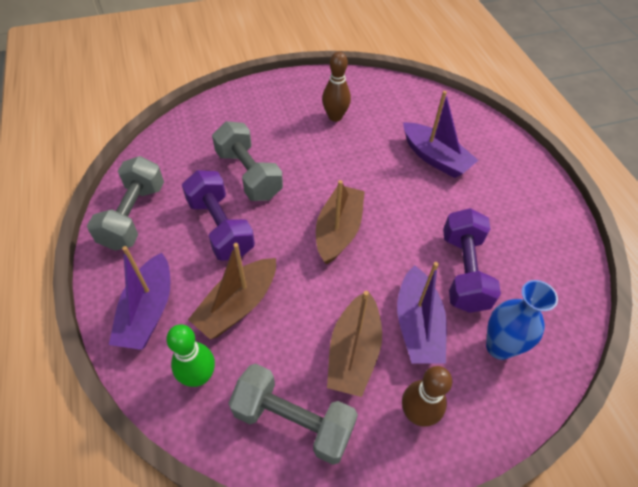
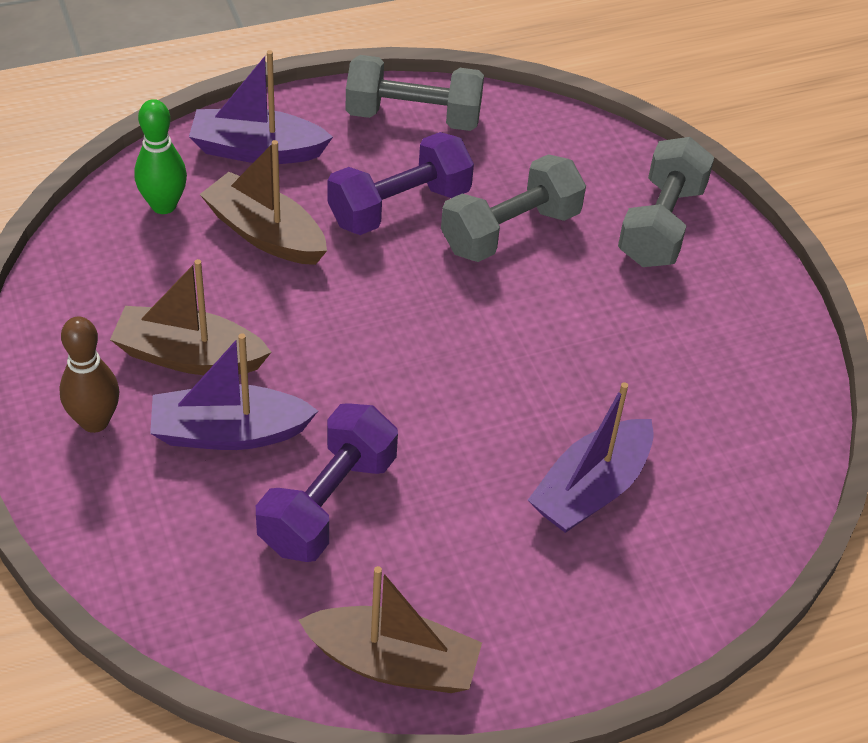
camera: 85 degrees right, 5 degrees down
(293, 421) = (98, 295): grey dumbbell -> grey dumbbell (661, 225)
(335, 117) = (675, 341): brown bowling pin -> none
(338, 231) = (403, 342): brown boat -> brown boat (393, 663)
(463, 271) = (328, 503): purple dumbbell -> purple dumbbell turned 60 degrees counterclockwise
(499, 347) = (188, 532): blue vase -> none

